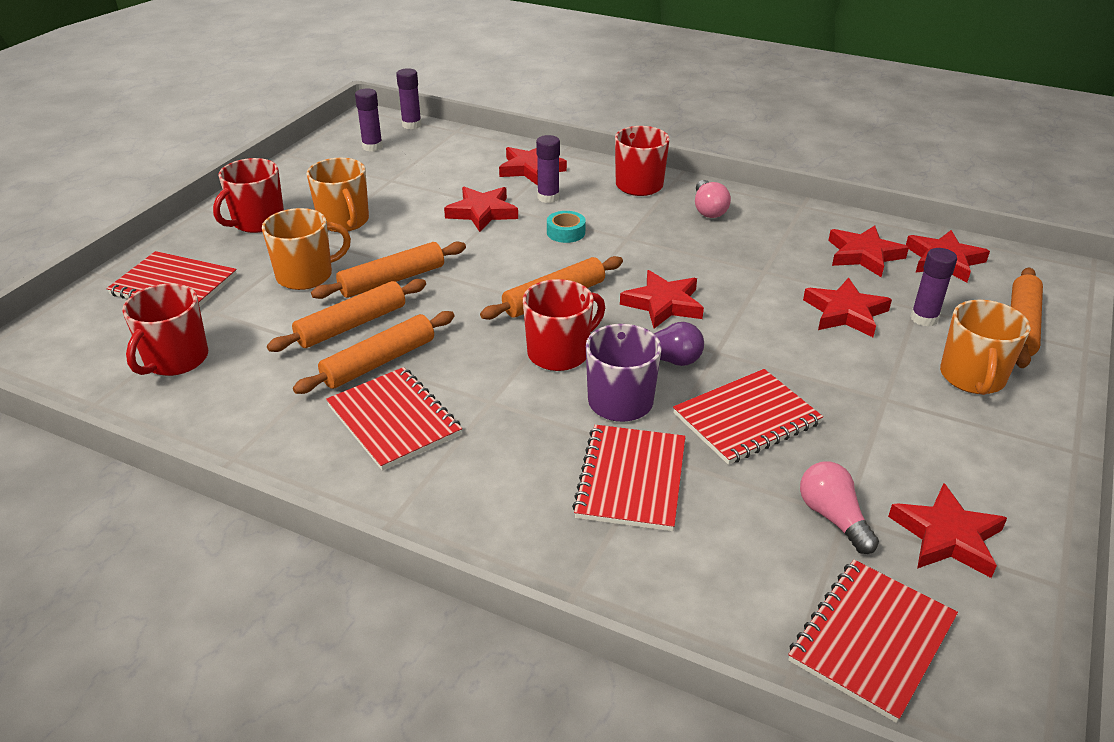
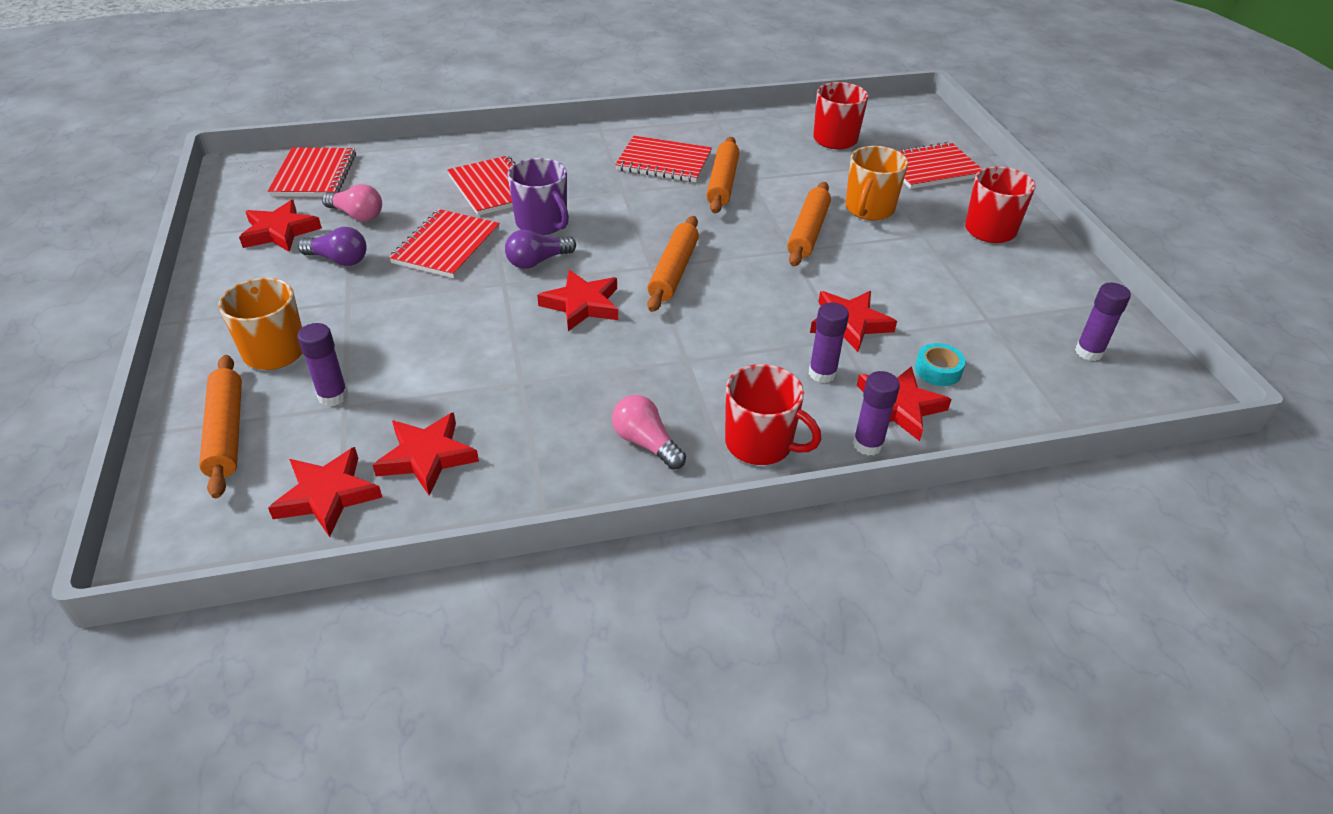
camera: 140 degrees right, 5 degrees up
(344, 221) = (934, 260): orange mug -> none
(351, 325) = (777, 194): orange rolling pin -> none
(411, 125) = (1126, 408): purple glue stick -> purple glue stick (868, 444)
(559, 353) = (617, 234): red mug -> none
(566, 232) = (747, 338): turquoise tape -> turquoise tape (938, 370)
(845, 313) = (414, 368): red star -> none
(879, 455) = (339, 260): none -> purple light bulb

